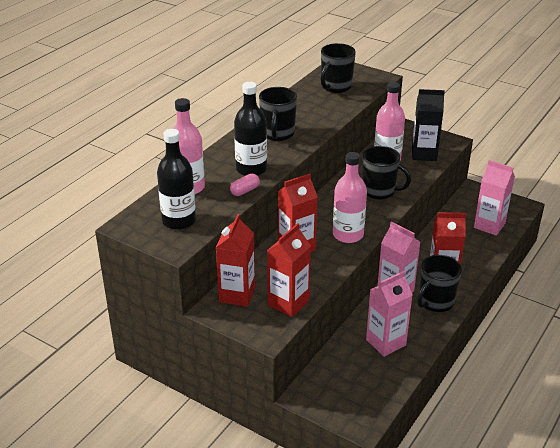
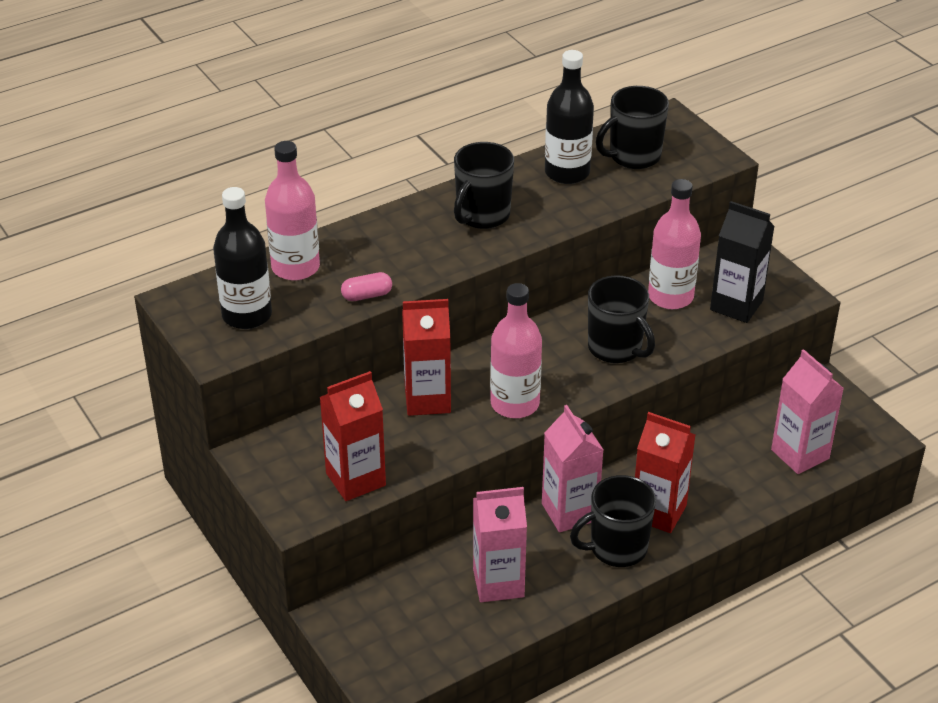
camera: 25 degrees right, 5 degrees up
(237, 295) = (296, 444): red carton -> none
(251, 169) = (401, 263): black bottle -> black bottle (567, 172)

